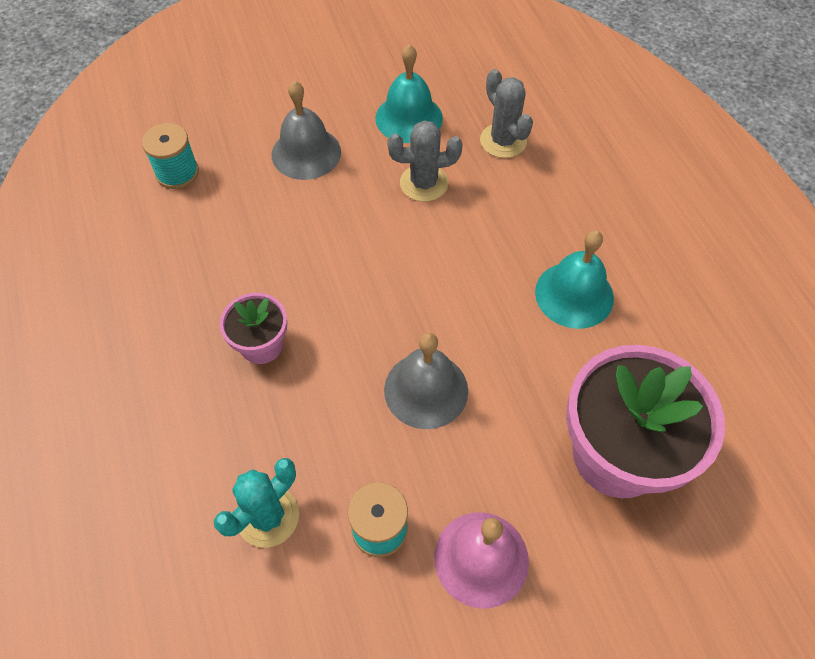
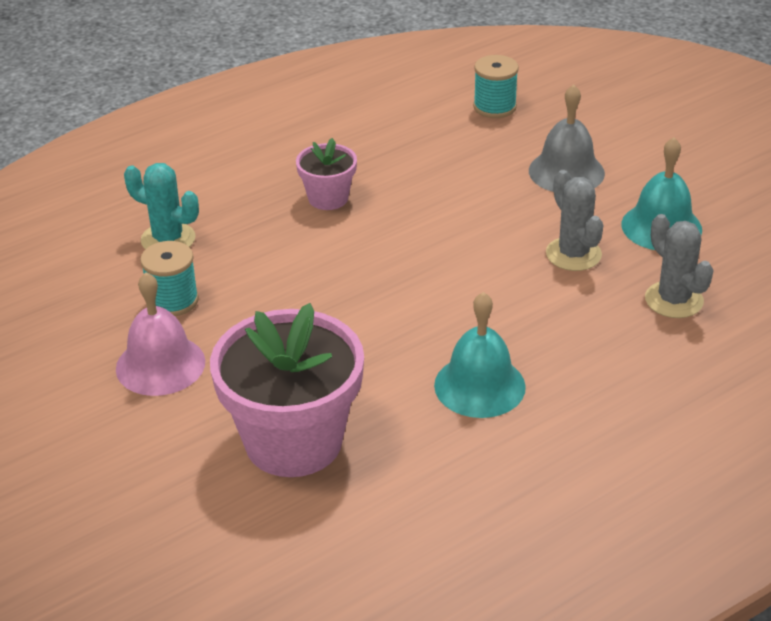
camera: 75 degrees right, 20 degrees down
(426, 390) = (319, 302): grey bell -> none
(503, 141) = (674, 300): grey cactus -> grey cactus turned 75 degrees counterclockwise

